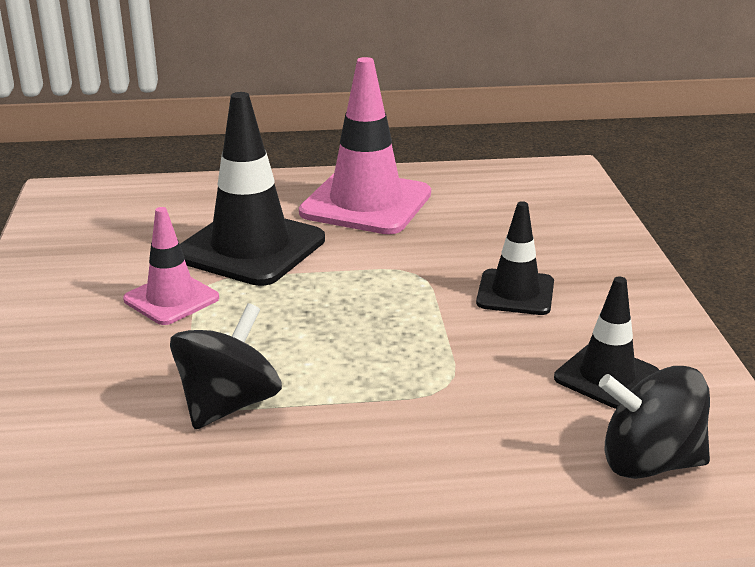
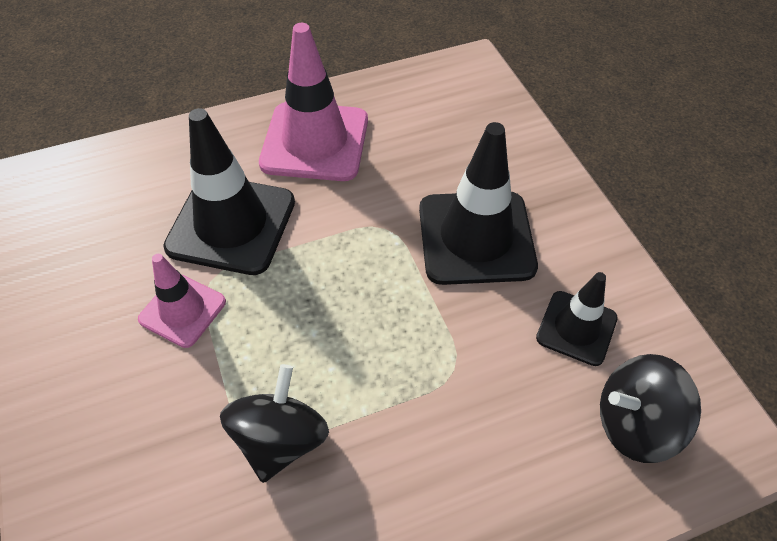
camera: 15 degrees left, 25 degrees up
(515, 293) = (476, 237): black traffic cone -> black traffic cone, size x1.75

